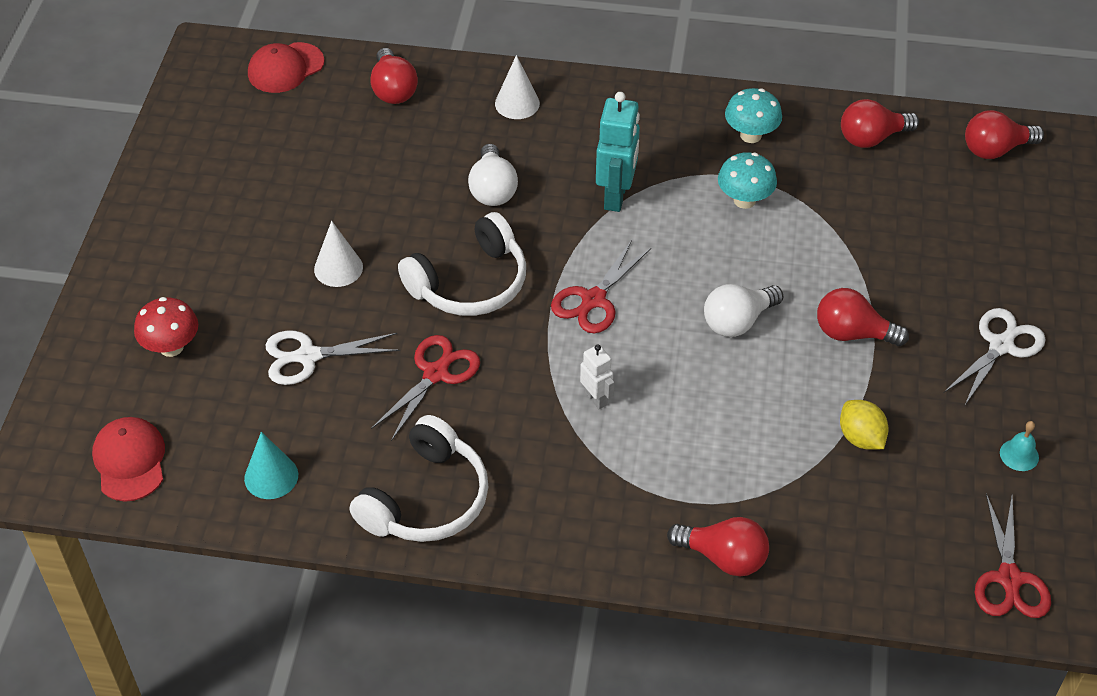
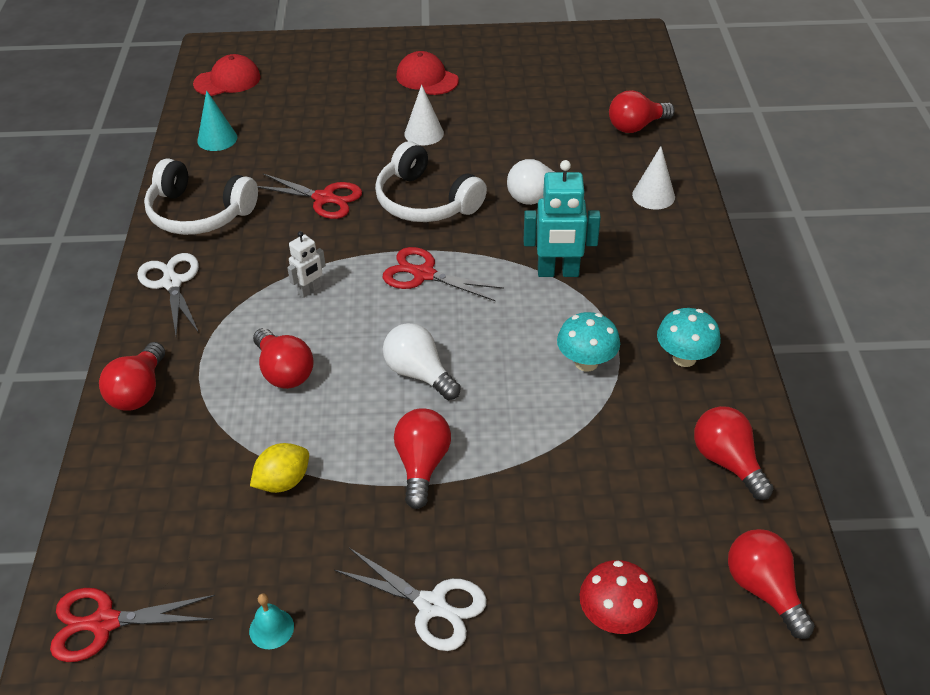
camera: 80 degrees right, 5 degrees down
(171, 347) = (329, 77): red mushroom -> red mushroom (615, 618)
(285, 68) = (634, 71): red cap -> red cap (427, 78)
(308, 356) = (331, 135): white scissors -> white scissors (172, 283)
(716, 429) = (284, 372): none -> red light bulb

